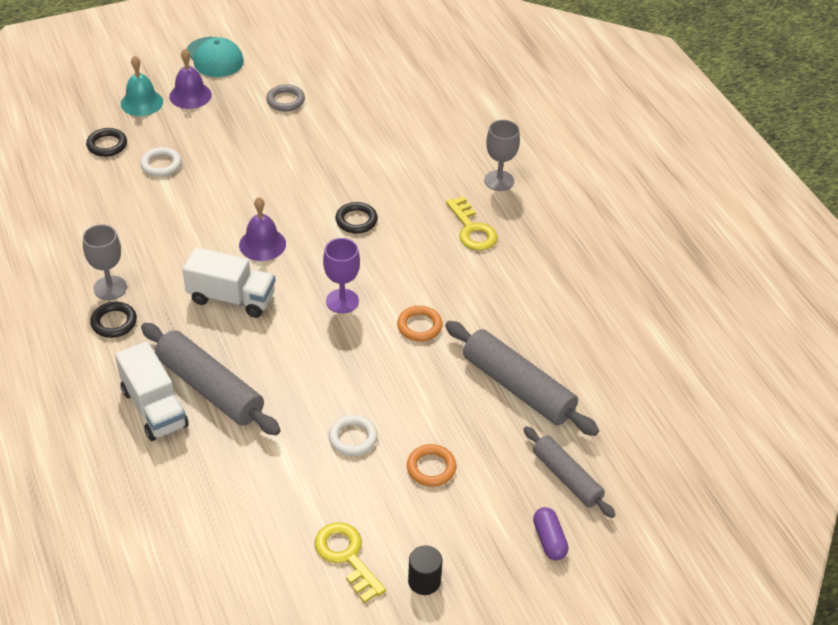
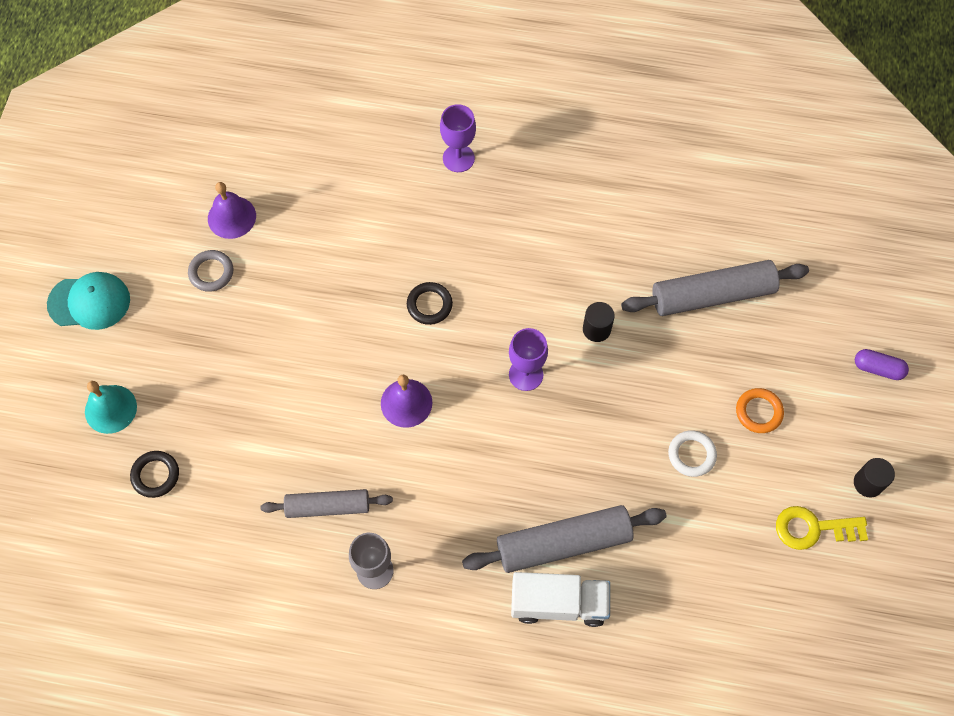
camera: 55 degrees left, 20 degrees up
(114, 322) = (425, 588): black ring -> none
(161, 165) = (225, 437): white ring -> none
(190, 95) = (135, 356): purple bell -> purple bell (231, 217)
(231, 298) = (461, 467): white truck -> none
(419, 326) = (596, 329): orange ring -> black cylinder
(472, 229) = (506, 217): yellow key -> none
(499, 181) = (458, 158): grey goblet -> purple goblet
(566, 477) = (825, 318): grey rolling pin -> grey rolling pin (328, 506)

